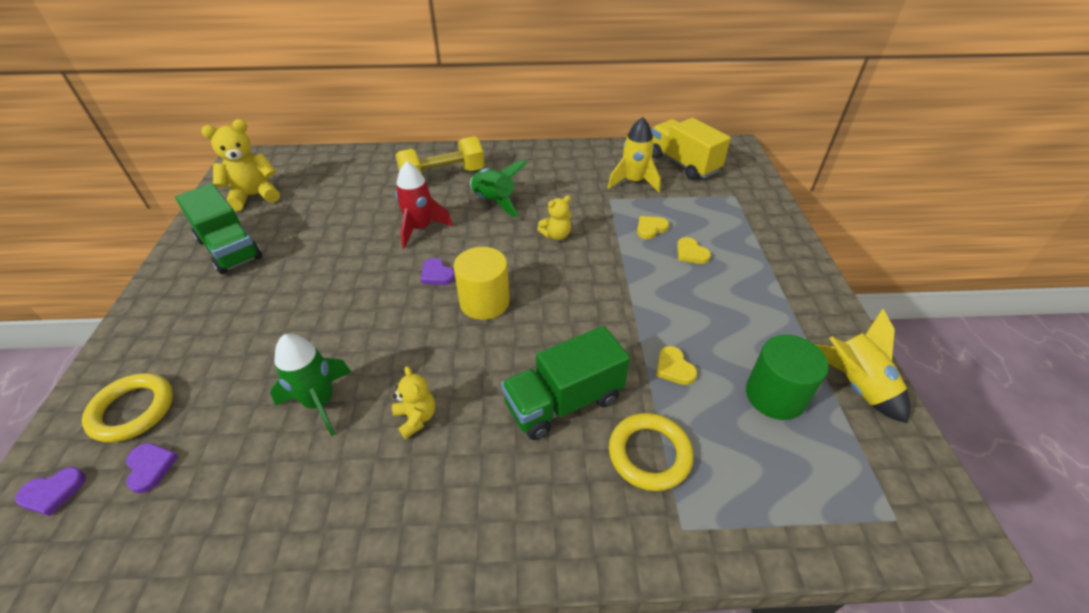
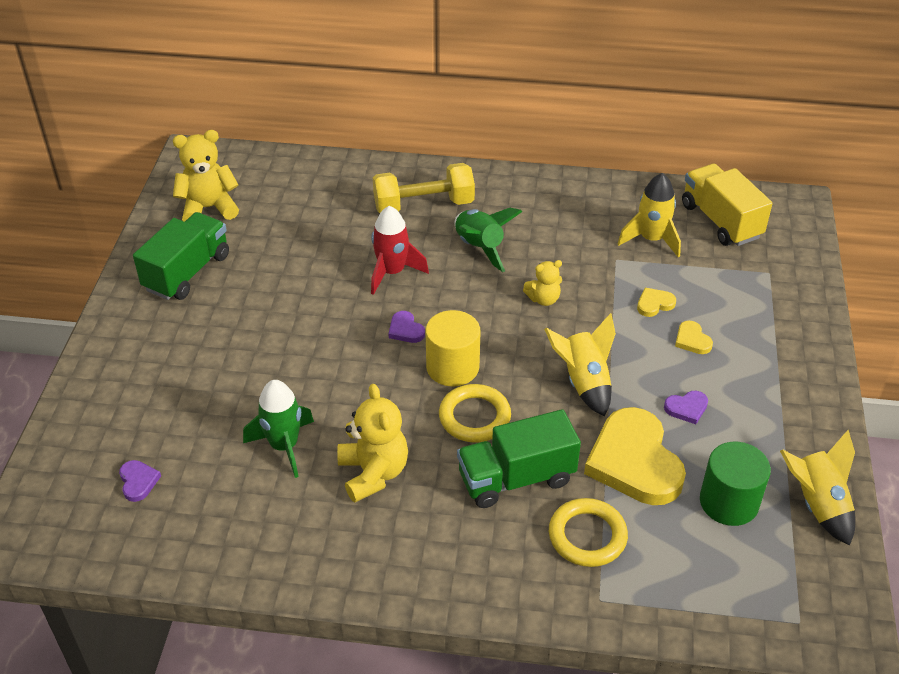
camera: 10 degrees right, 0 degrees up
(53, 493) = (60, 490): purple heart -> purple heart (686, 408)
(132, 410) = (115, 429): yellow ring -> yellow ring (474, 417)
(229, 249) = (187, 272): green truck -> green truck turned 120 degrees counterclockwise
(416, 418) = (373, 473): yellow teddy bear -> yellow teddy bear, size x1.73
(607, 300) = (584, 382): none -> yellow rocket
(674, 368) = (634, 462): yellow heart -> yellow heart, size x2.41

